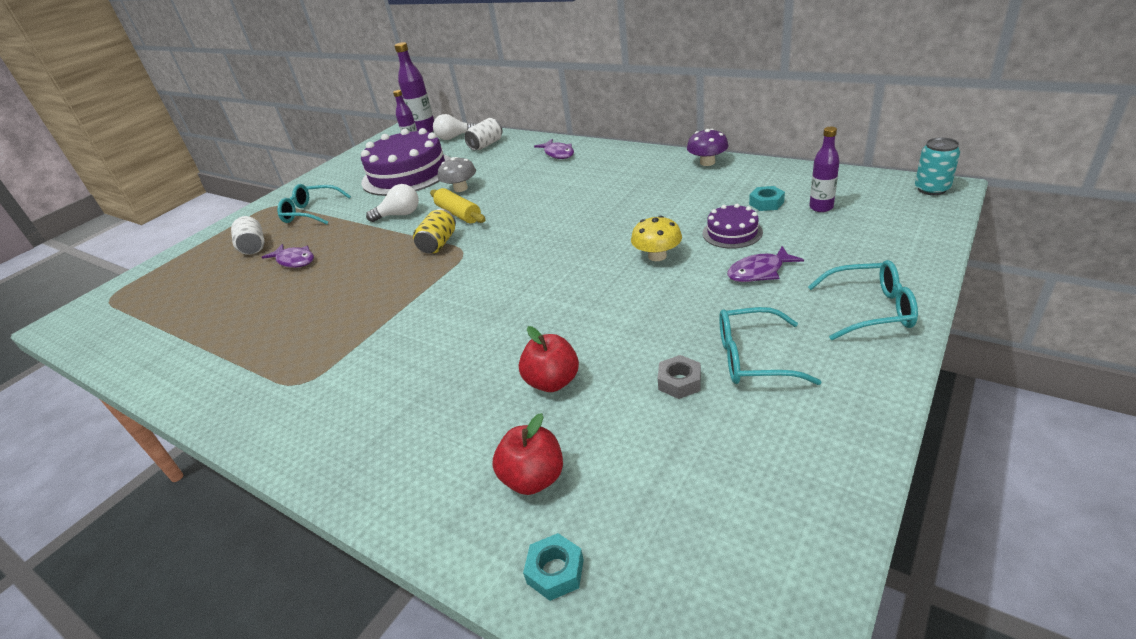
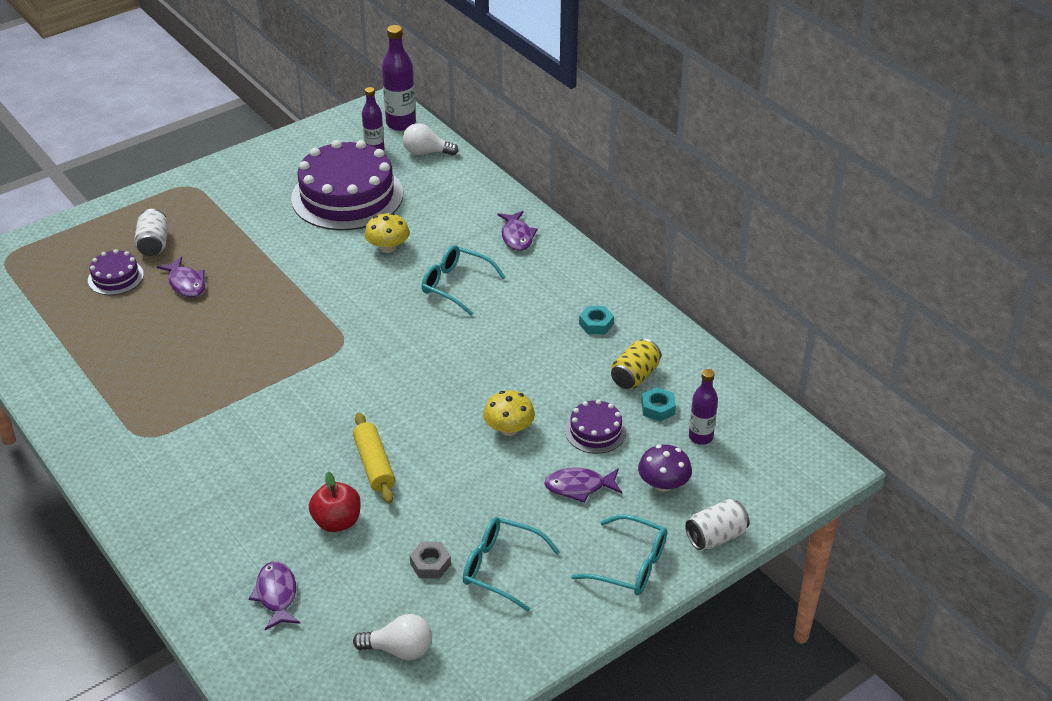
camera: 15 degrees right, 5 degrees up
(224, 277) = (115, 277): none -> purple cake
(311, 212) = (226, 216): turquoise glasses -> turquoise glasses (456, 285)
(399, 215) = (309, 261): white light bulb -> white light bulb (399, 649)
(438, 244) = (326, 322): yellow can -> yellow can (635, 376)
(458, 214) = (366, 287): yellow rolling pin -> yellow rolling pin (374, 465)
(460, 188) = (388, 247): grey mushroom -> yellow mushroom
(486, 145) = (452, 184): white can -> white can (716, 537)
(533, 478) = (276, 595): red apple -> purple fish
(555, 571) = (254, 663): turquoise nut -> turquoise nut (596, 324)
(707, 162) = (653, 324): purple mushroom -> purple mushroom (663, 484)
(931, 189) = (821, 461): turquoise can -> none

